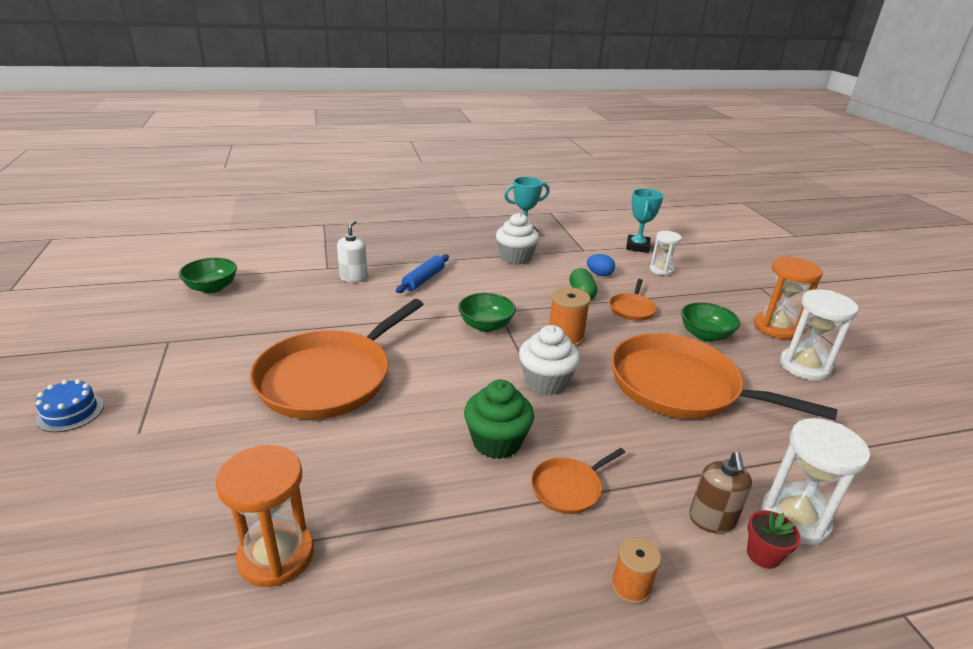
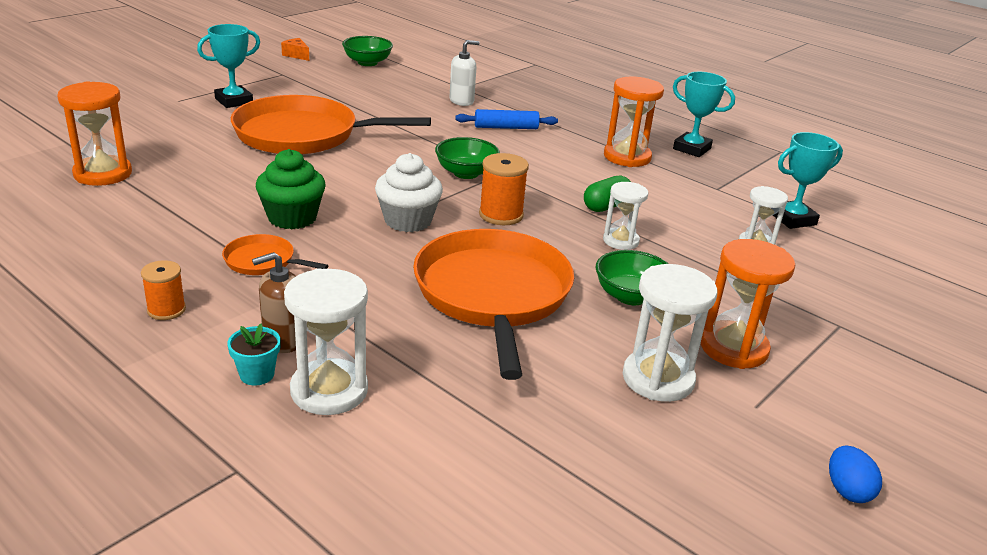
camera: 55 degrees right, 0 degrees up
(70, 412) = (178, 77): blue cake -> none
(132, 317) = (296, 55): none -> orange cheese
(195, 393) = (234, 101): none -> turquoise trophy
(515, 258) = (627, 157): white cupcake -> orange hourglass
(599, 274) = (672, 208): blue egg -> blue egg (847, 490)
(632, 309) = (620, 241): orange pan -> white hourglass
(763, 555) = (257, 374): red flower pot -> turquoise flower pot

